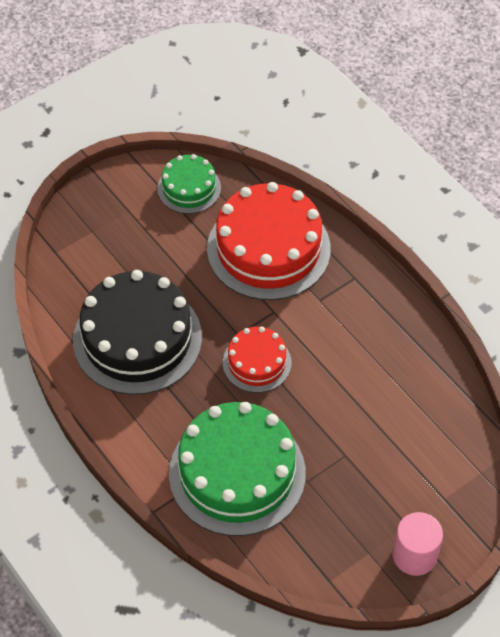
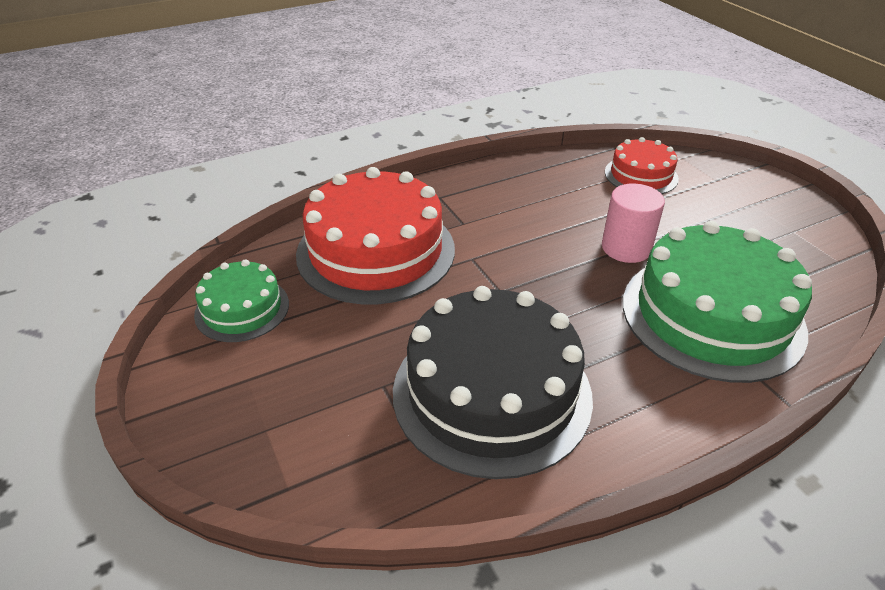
camera: 80 degrees left, 15 degrees down
(257, 362) = (546, 280): red cake -> red cake (641, 175)
(414, 555) = (786, 204): pink cylinder -> pink cylinder (626, 248)

